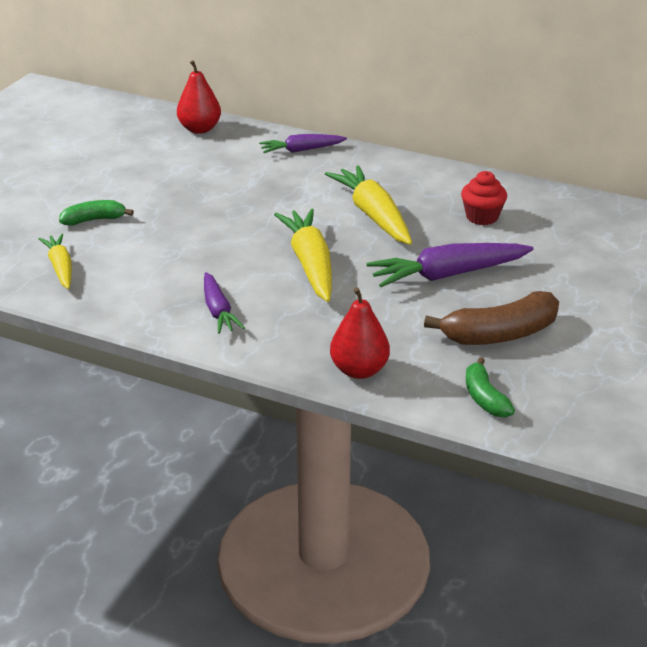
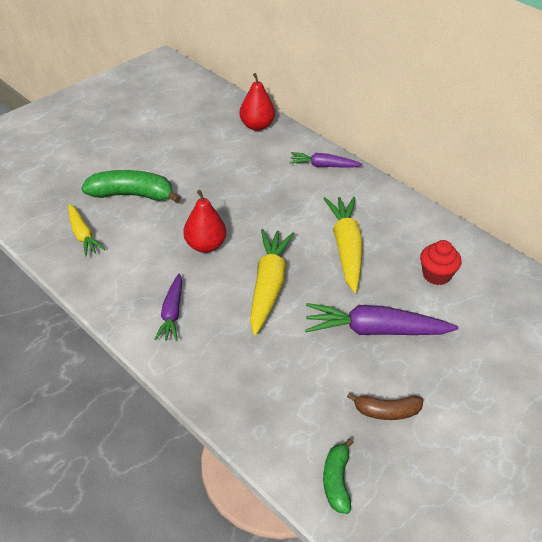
camera: 20 degrees right, 10 degrees up
(60, 268) = (83, 235): yellow carrot -> yellow carrot turned 150 degrees clockwise
(94, 220) = (132, 195): green banana -> green banana, size x1.70
(359, 370) = (248, 413): red pear -> red pear (205, 245)
(499, 334) = (386, 411): brown banana -> brown banana, size x0.59

